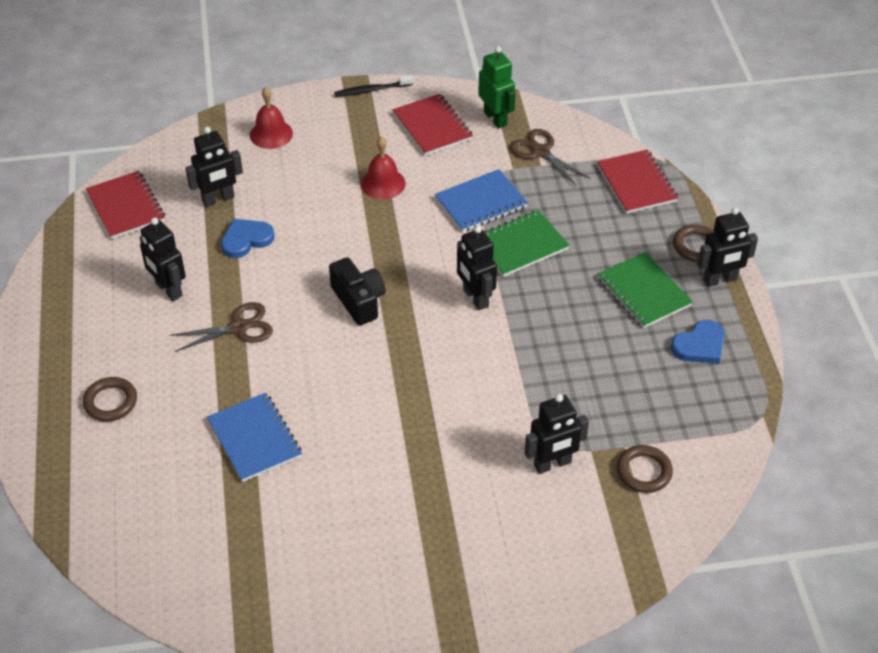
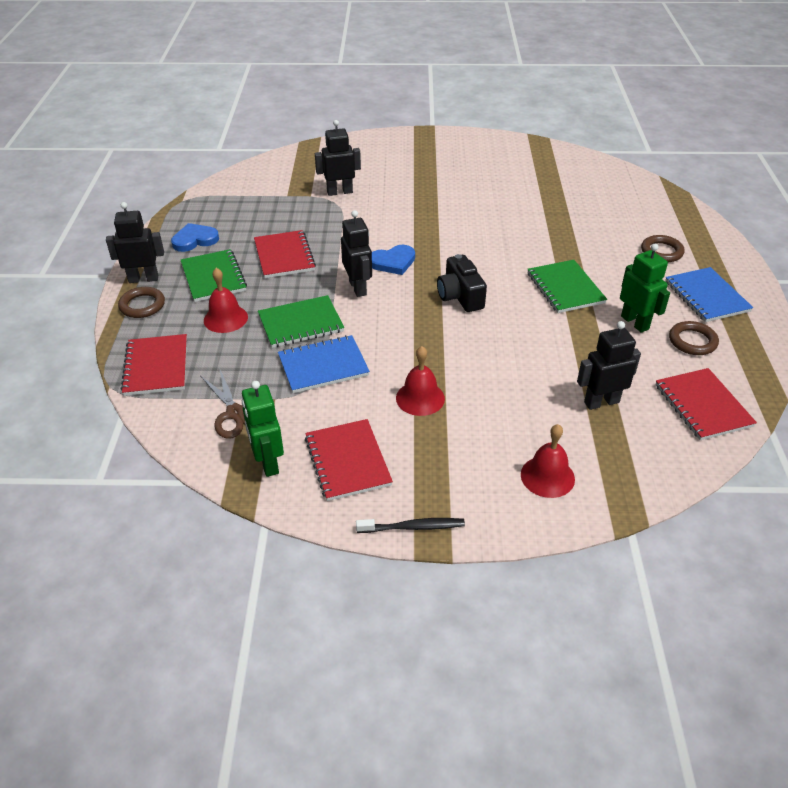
camera: 170 degrees left, 5 degrees down
(168, 290) = (635, 322): black robot -> green robot
(239, 327) = (565, 288): brown scissors -> green notebook
(246, 239) = (566, 358): blue heart -> blue heart (393, 262)
(254, 439) = (546, 222): blue notebook -> blue notebook (706, 296)
(578, 334) = (284, 256): none -> red notebook
(600, 241) = (225, 318): none -> red bell
(644, 471) = (281, 183): brown ring -> brown ring (692, 341)

